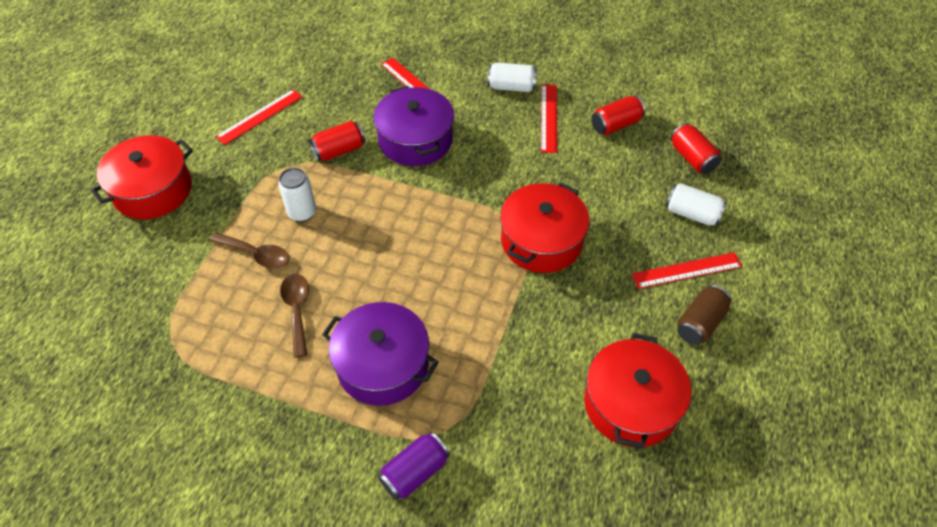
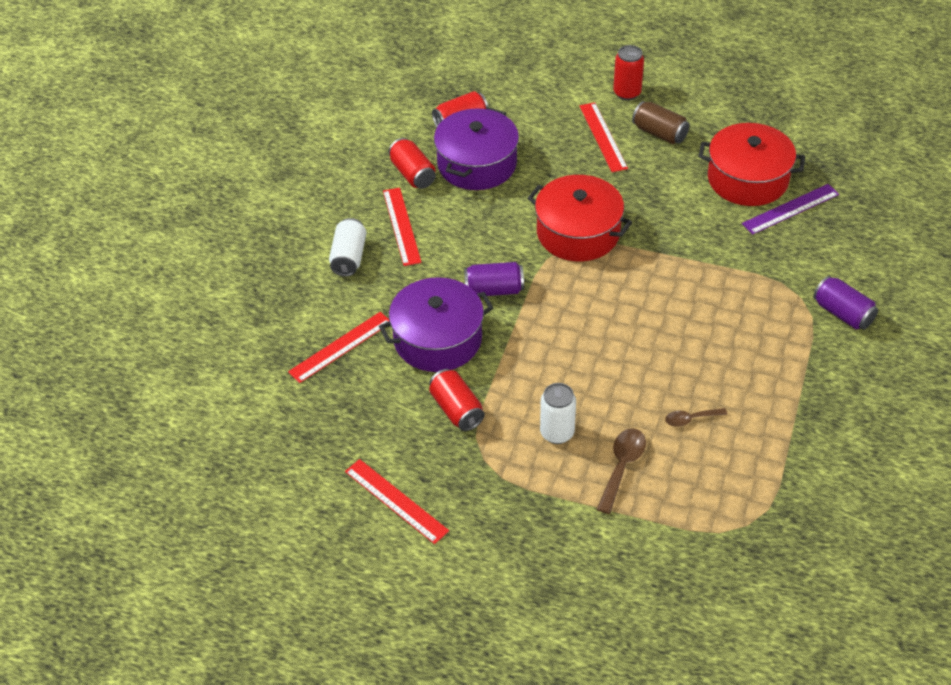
camera: 90 degrees left, 5 degrees down
(153, 190) = (532, 595): red pot -> none
(297, 310) = (691, 419): brown spoon -> brown spoon, size x0.63
(382, 365) = (742, 344): purple pot -> purple pot (477, 164)
(469, 177) = (494, 290): none -> purple can
(548, 118) = (401, 226): red ruler -> red ruler turned 75 degrees clockwise
(582, 443) = (790, 209): none -> purple ruler
(692, 214) = (535, 128): white can -> none
(765, 298) = (627, 93): none -> red can

